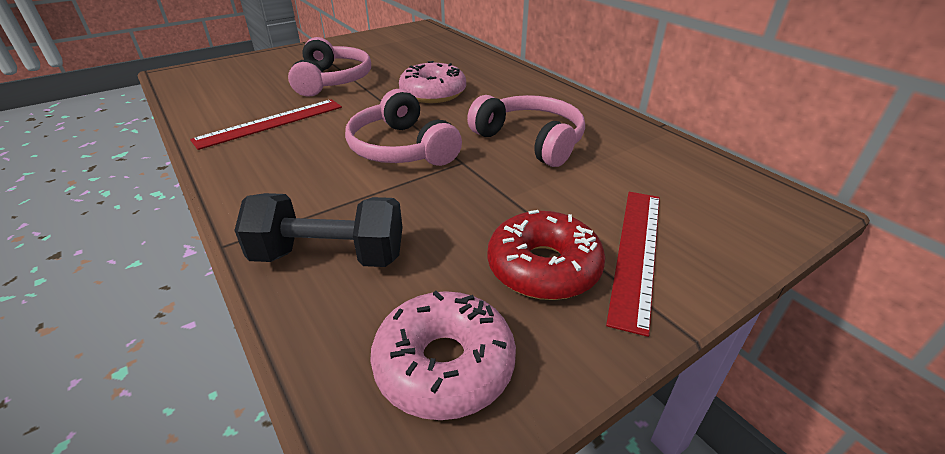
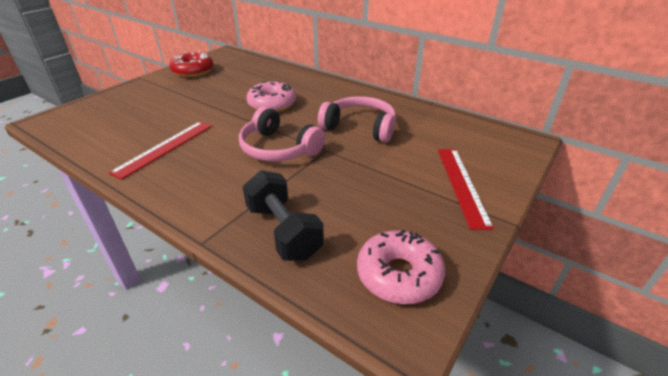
camera: 20 degrees left, 0 degrees up
(329, 256) = (283, 231): black dumbbell -> black dumbbell turned 75 degrees clockwise
(332, 80) = (188, 106): pink headphones -> none
(543, 267) = (417, 206): red donut -> red donut (193, 71)

